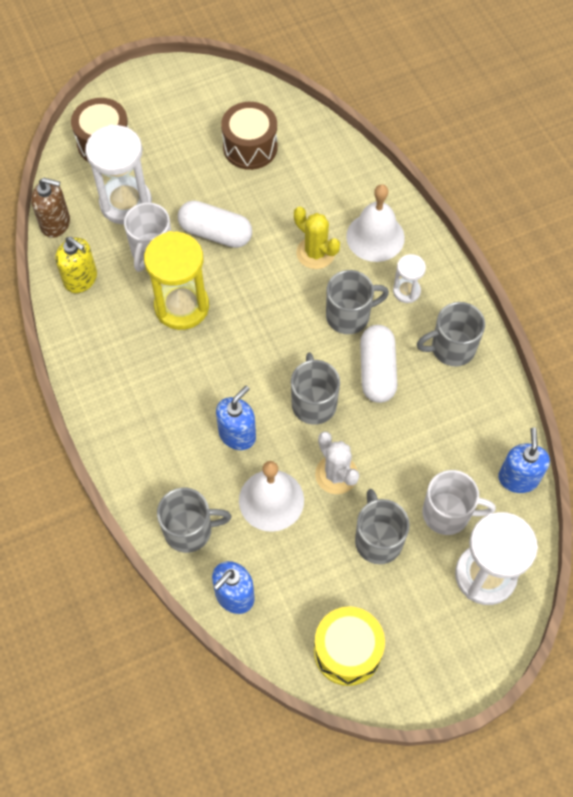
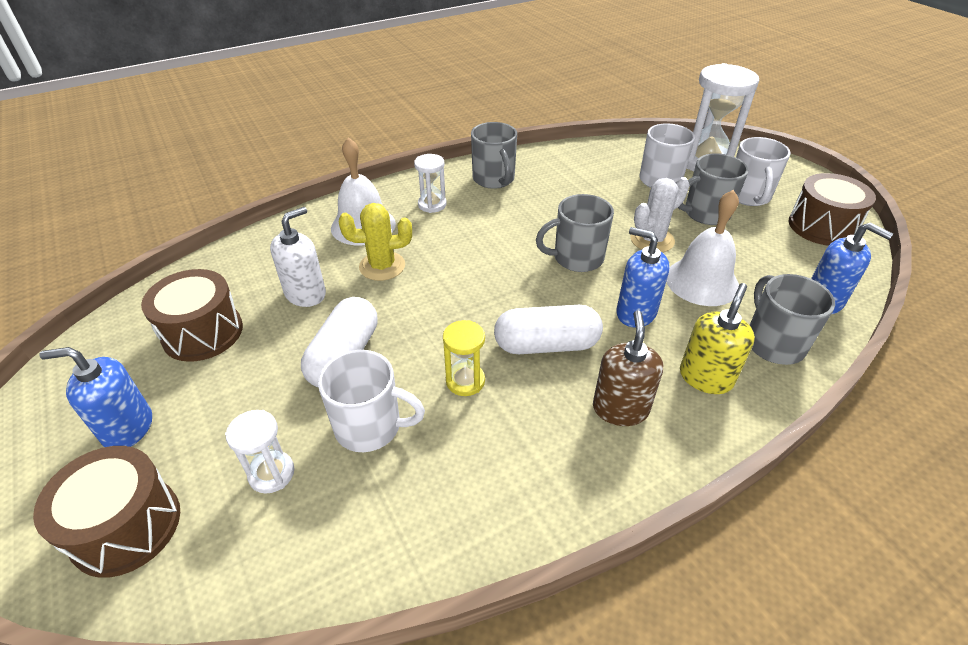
camera: 95 degrees left, 20 degrees down
(55, 223) = (297, 586): brown soap dispenser -> brown soap dispenser (620, 409)
(81, 279) = (422, 521): yellow soap dispenser -> yellow soap dispenser (705, 377)
(126, 203) = (271, 473): white hourglass -> white hourglass, size x0.51
(182, 306) = (465, 381): yellow hourglass -> yellow hourglass, size x0.51
(286, 203) = (305, 294): none -> white soap dispenser
(315, 253) = (382, 266): yellow cactus -> yellow cactus turned 45 degrees clockwise
(347, 651) = (821, 226): yellow drum -> brown drum
(349, 316) = (465, 239): grey mug -> none
(377, 371) = (528, 219): white capsule -> white capsule (546, 345)
(409, 597) = (748, 196): none -> white mug
(518, 478) = (611, 148): blue soap dispenser -> blue soap dispenser (128, 428)

